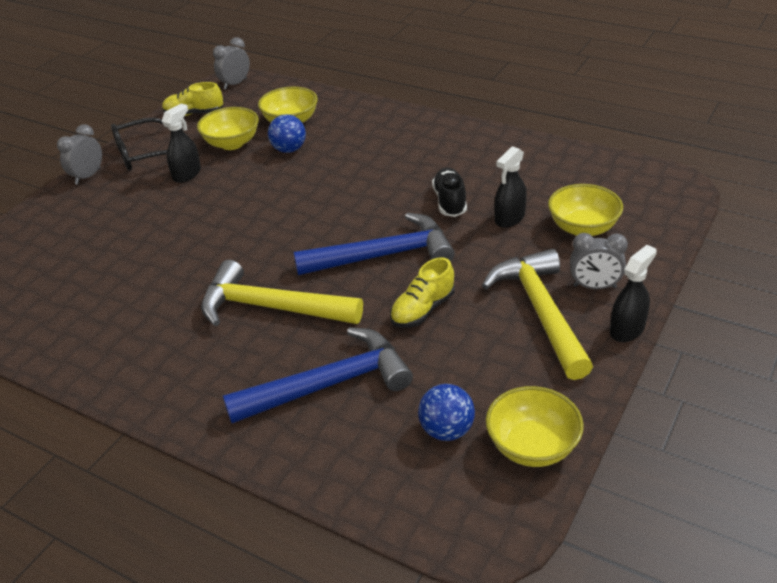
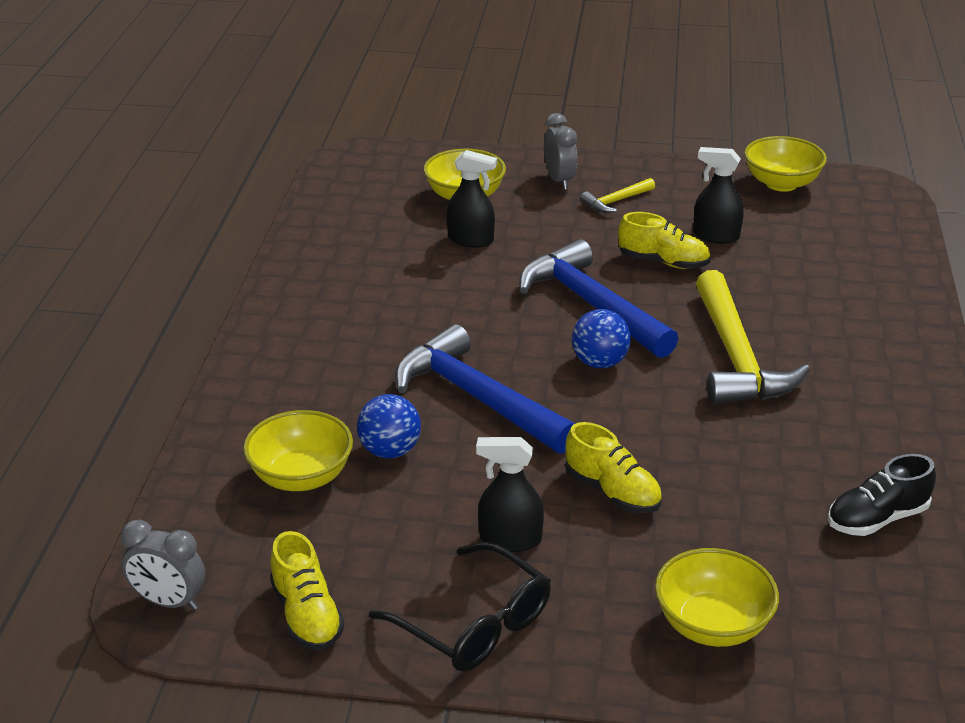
camera: 115 degrees left, 5 degrees down
(88, 176) = (579, 669): grey clock -> none
(189, 215) = (612, 492): none -> yellow shoe
(232, 143) = (395, 522): yellow bowl -> yellow bowl (712, 625)
(330, 384) = (807, 290): blue hammer -> blue hammer (477, 398)
(446, 430) = (802, 221): blue ball -> blue ball (599, 362)
(450, 202) = (458, 283): black shoe -> black shoe (877, 519)
(540, 311) = (616, 201): yellow hammer -> yellow hammer, size x0.46
(627, 329) = (609, 160): black spray bottle -> black spray bottle (715, 235)

